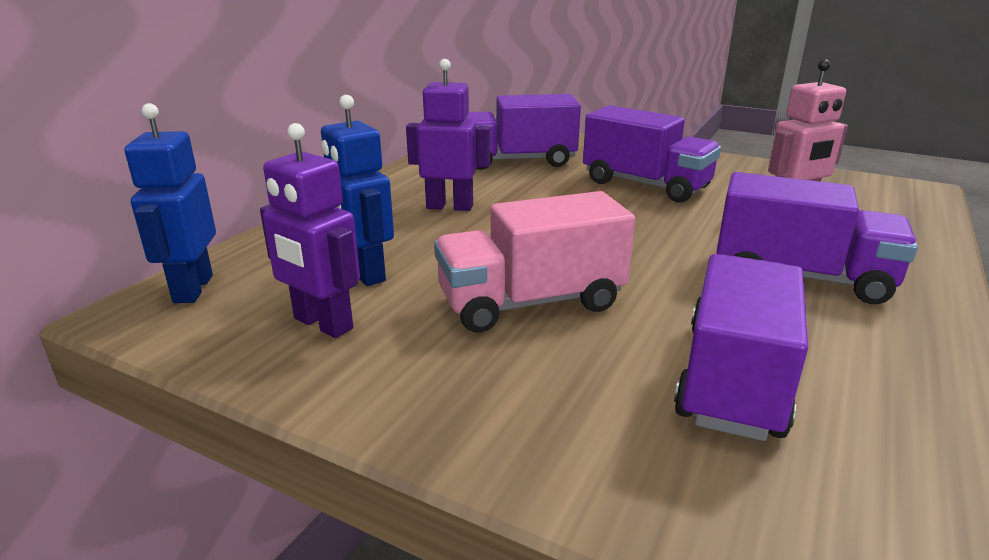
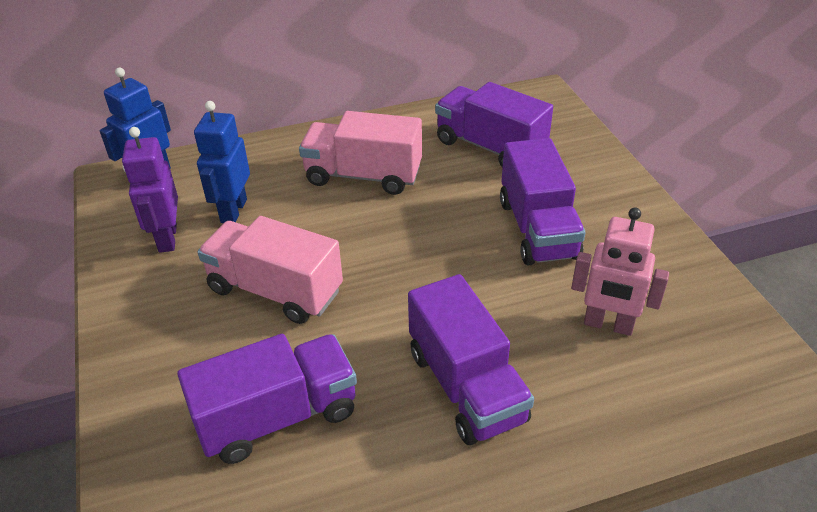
camera: 45 degrees right, 15 degrees up
(450, 207) = (363, 176): purple robot -> pink truck

